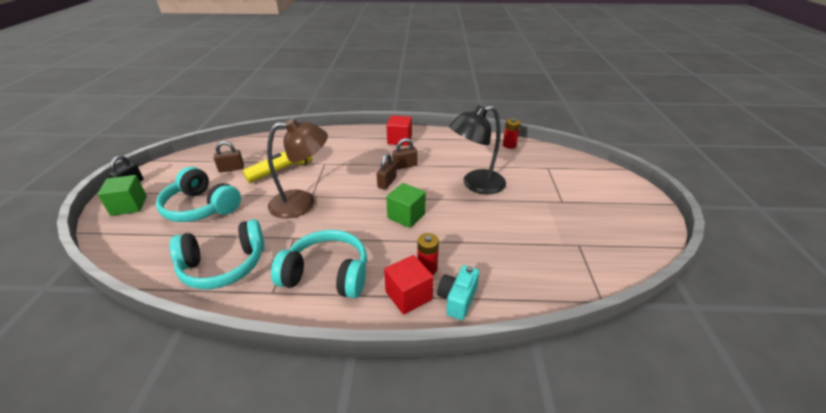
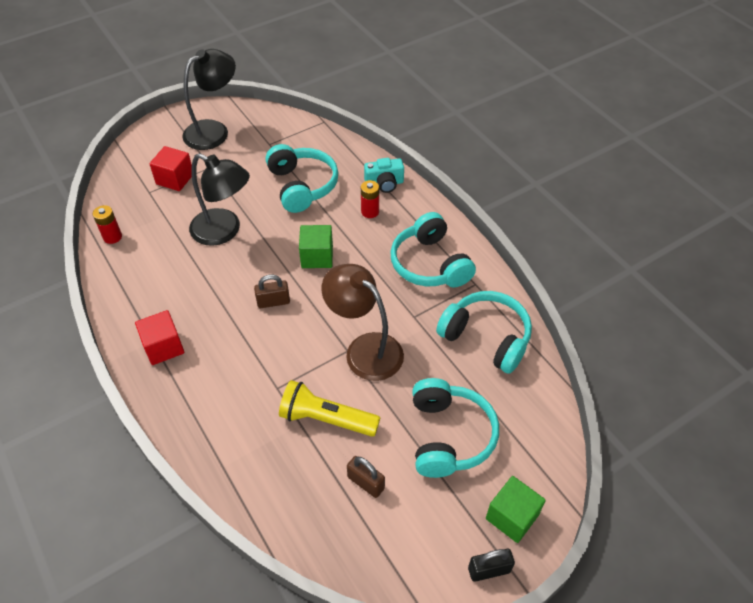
camera: 125 degrees left, 15 degrees up
(405, 166) = (226, 306): brown padlock -> none
(408, 295) = (404, 208): red cube -> red cube (175, 179)
(498, 241) = (302, 186): none -> turquoise headphones
(618, 219) = (214, 131): none -> black lamp

